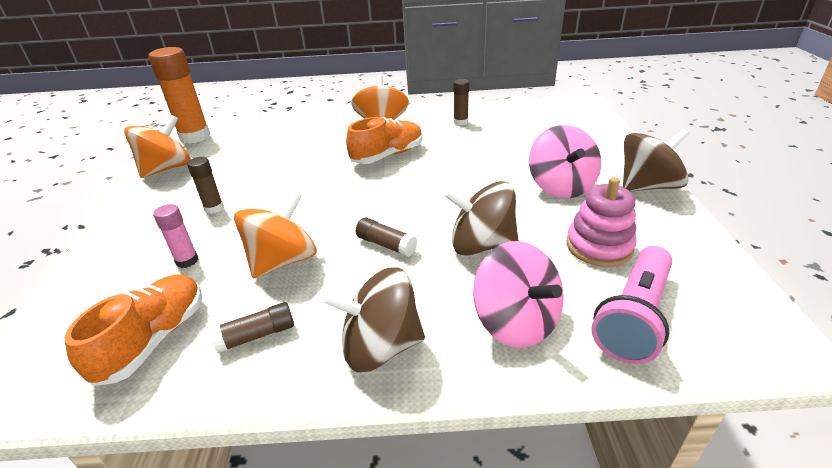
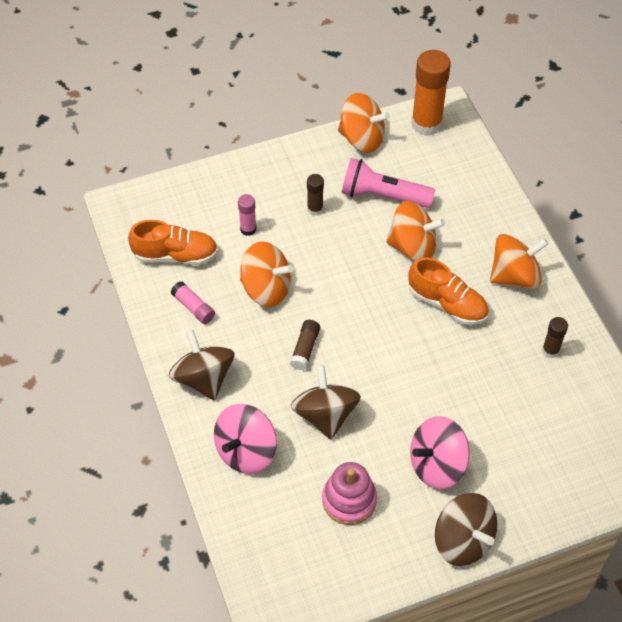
camera: 70 degrees right, 20 degrees up
(257, 335) = (193, 307): brown glue stick -> pink glue stick
(314, 162) = (412, 247): none -> orange spinning top
(634, 317) = (271, 524): pink flashlight -> pink flashlight (383, 196)

